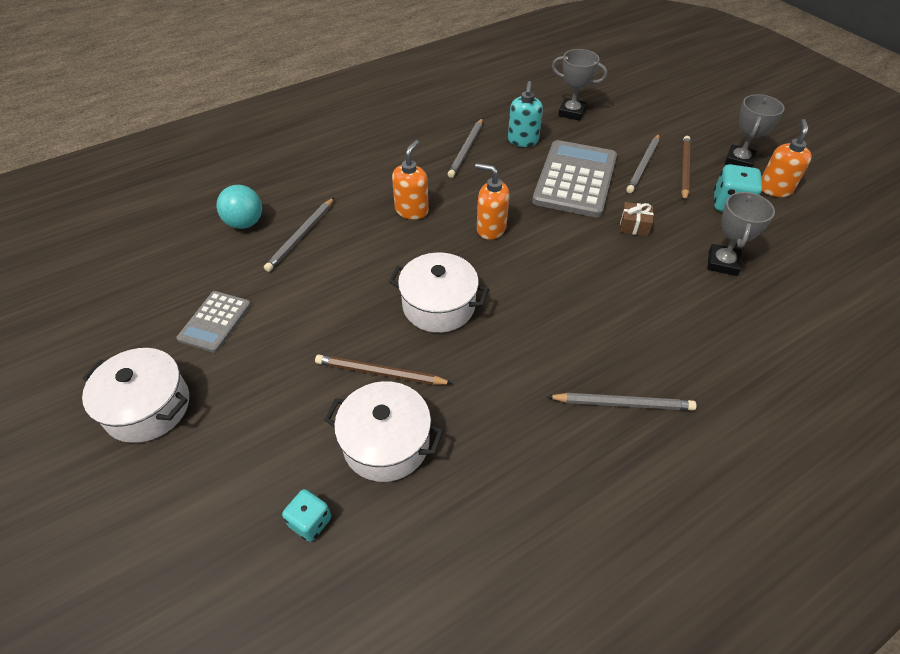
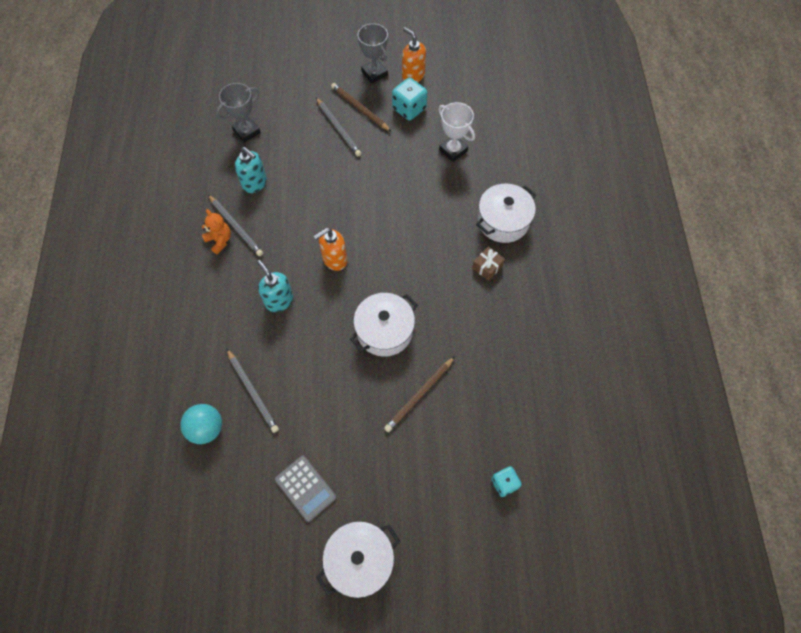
camera: 60 degrees left, 15 degrees up
(386, 443) = (474, 416): white pot -> white pot (503, 221)
(412, 210) = (279, 300): orange soap dispenser -> turquoise soap dispenser
(443, 146) = (219, 240): none -> orange teddy bear
(575, 179) = (322, 178): grey calculator -> none
(623, 403) = (518, 273): grey pencil -> none
(634, 226) = (391, 174): brown gift -> brown gift (487, 267)
(722, 263) = (453, 150): grey trophy -> white trophy

